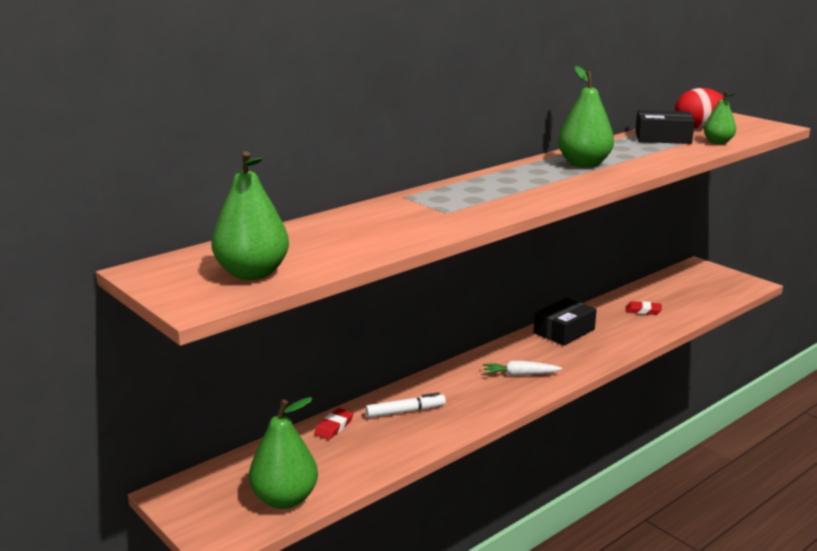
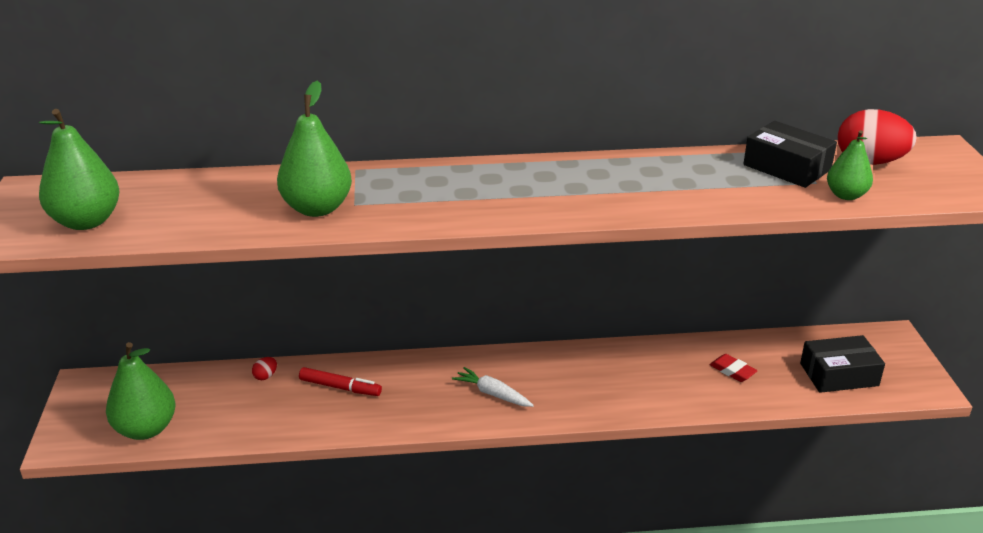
camera: 35 degrees right, 10 degrees up
(334, 427) = (265, 376): red eraser -> red egg
(405, 411) = (340, 387): white marker -> red marker
(564, 331) = (607, 361): black box -> black box (839, 374)
(584, 164) = (613, 181): green pear -> green pear (317, 208)

